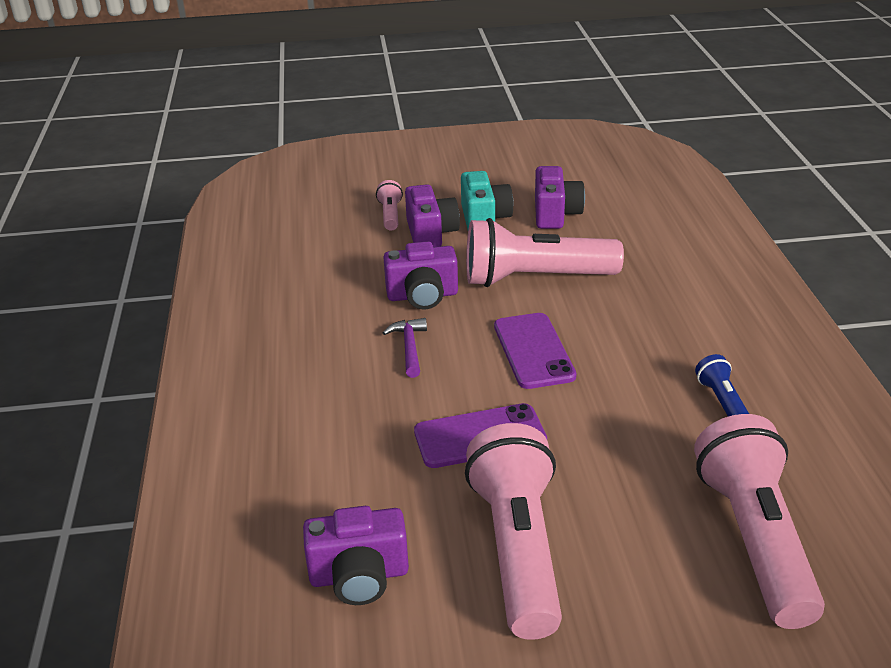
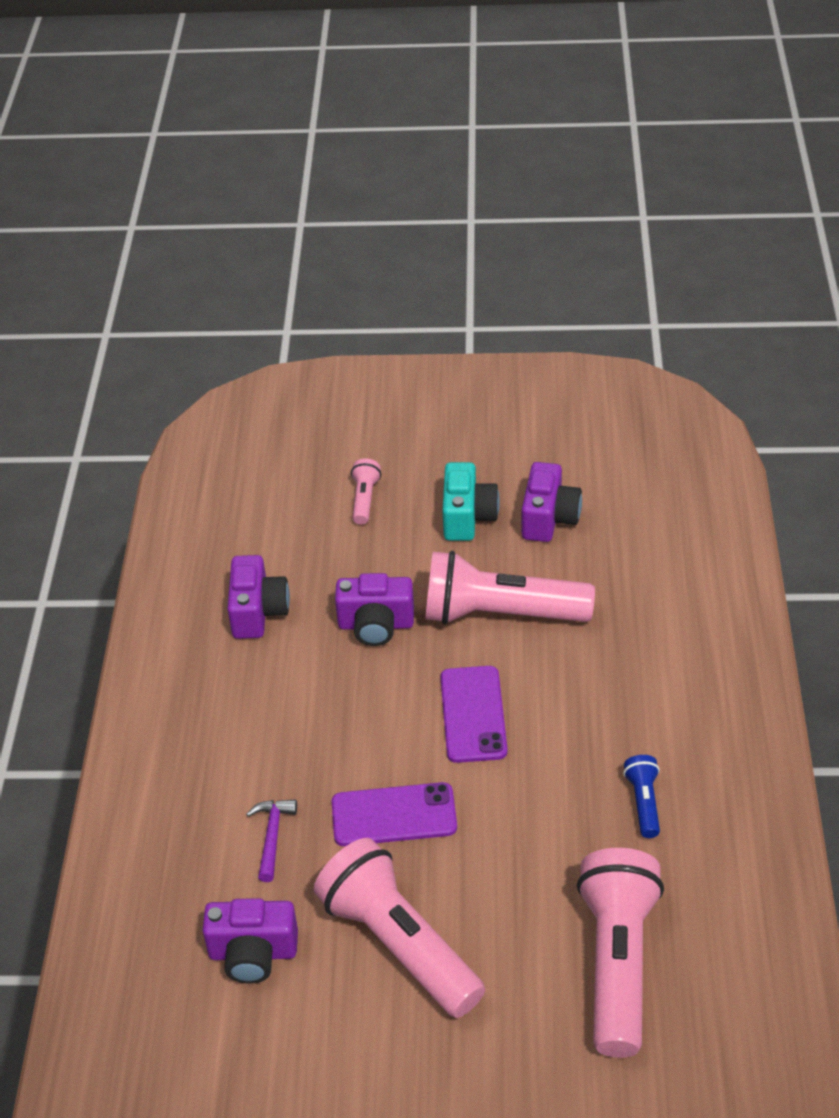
camera: 10 degrees right, 10 degrees up
(409, 347) = (348, 694): purple hammer -> purple hammer (272, 836)
(431, 233) = (403, 533): purple camera -> purple camera (258, 612)
(518, 549) = (399, 944): pink flashlight -> pink flashlight turned 45 degrees counterclockwise

